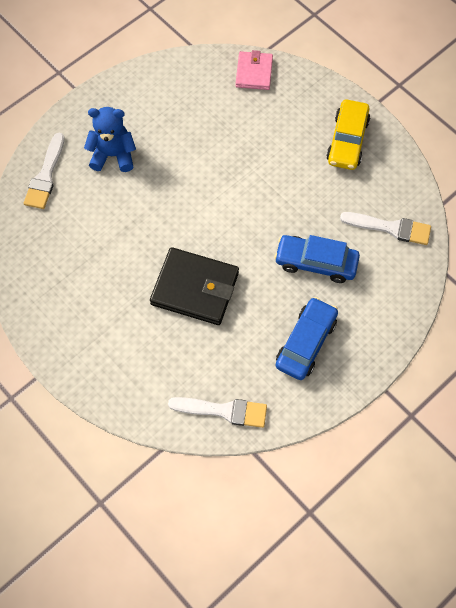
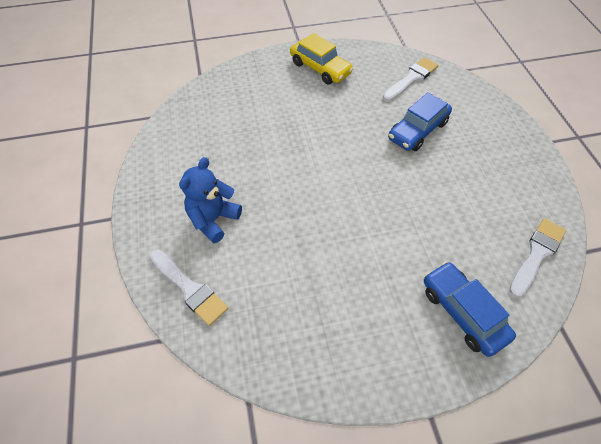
camera: 60 degrees left, 10 degrees down
(195, 288) = (398, 220): black wallet -> none
(254, 72) = (214, 91): pink wallet -> none
(306, 343) = (490, 168): blue car -> blue car (463, 312)

